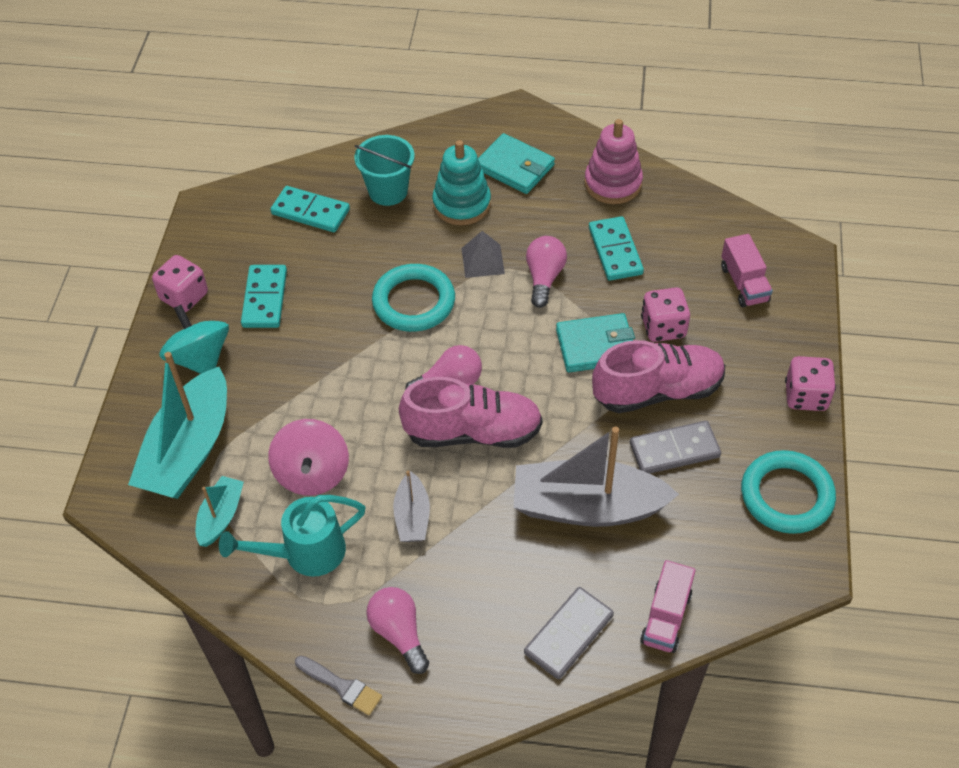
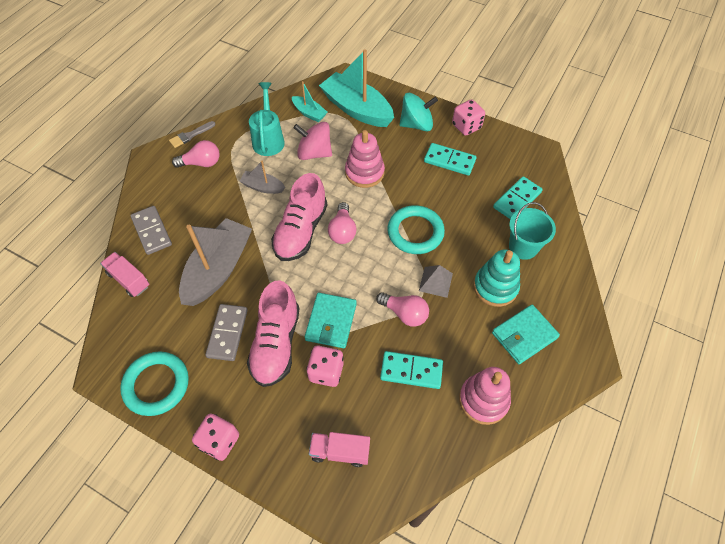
camera: 110 degrees right, 5 degrees up
(328, 393) = (364, 172): none -> pink stacking toy

